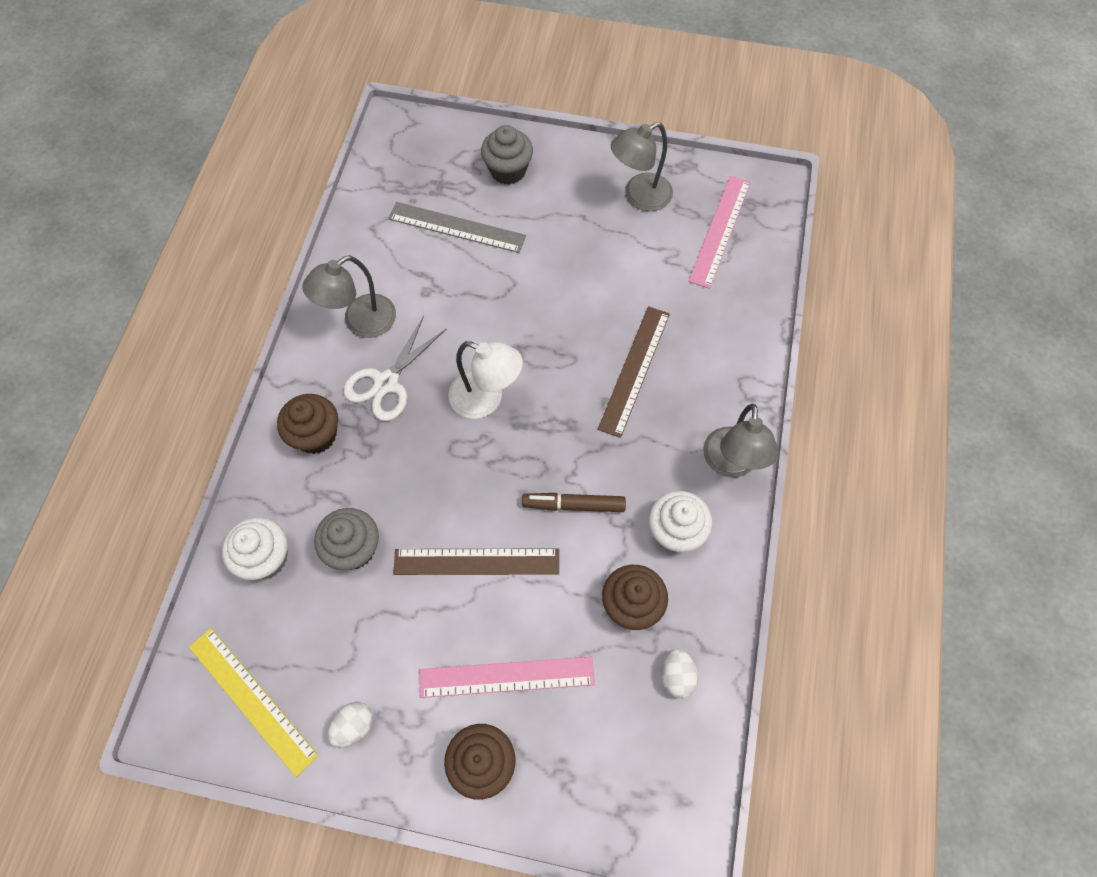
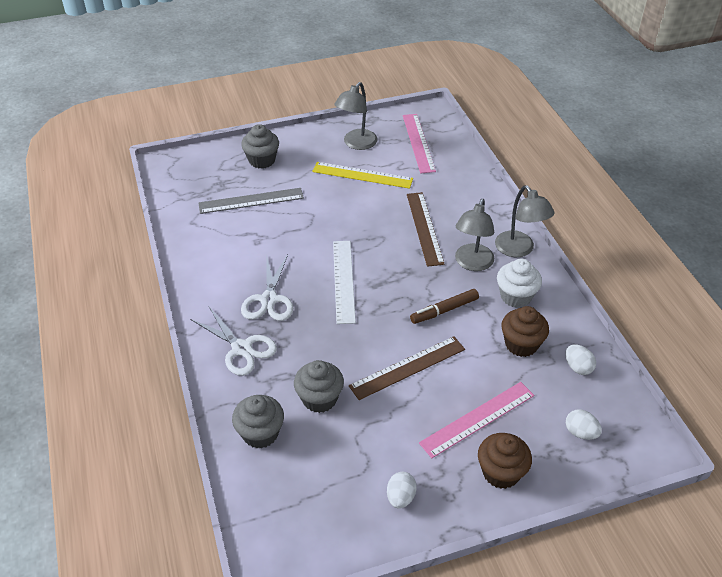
camera: 30 degrees left, 20 degrees down
(252, 700) = (316, 520): yellow ruler -> yellow ruler (362, 175)
(266, 558) = (260, 433): white cupcake -> grey cupcake
(316, 435) = (242, 348): brown cupcake -> white scissors
(360, 322) = (224, 275): grey lamp -> grey lamp (472, 263)
(486, 399) = (344, 280): white lamp -> white ruler
(612, 767) = (580, 432): none -> white egg

